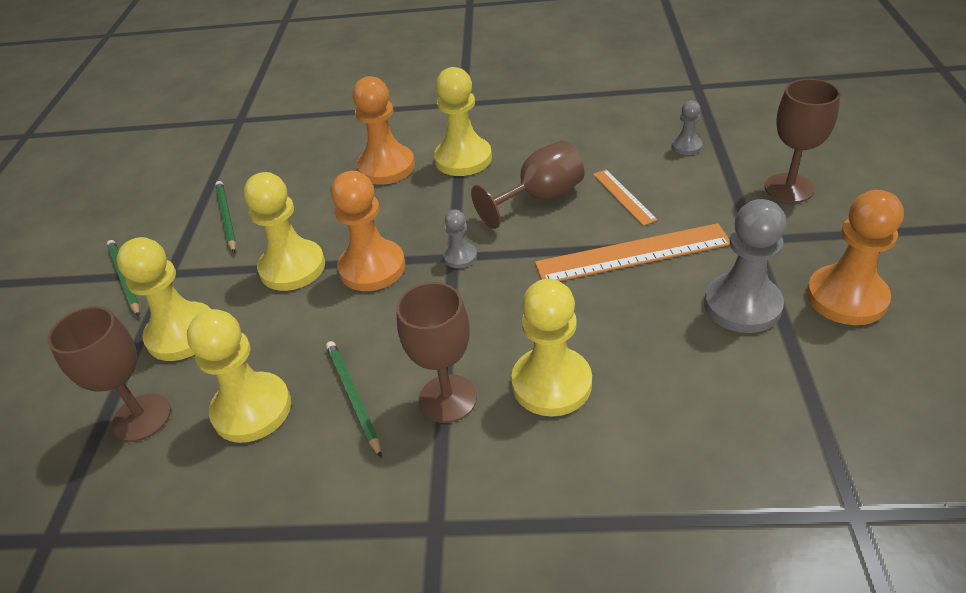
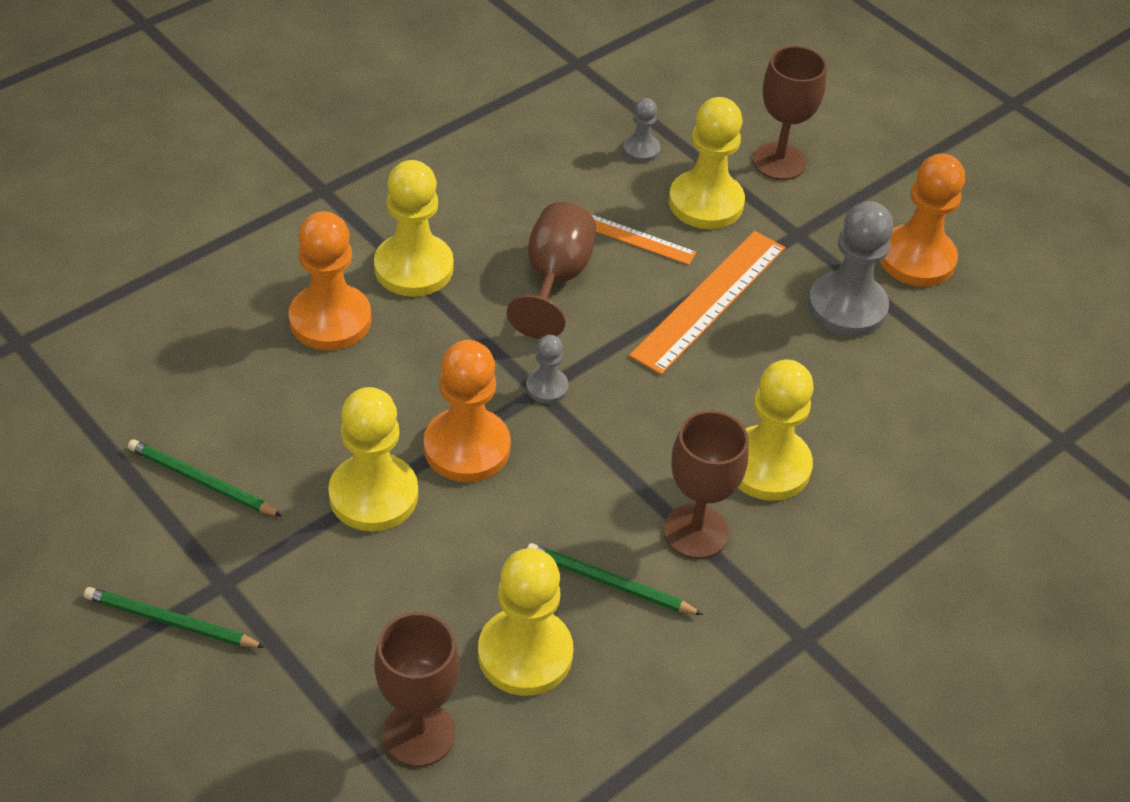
camera: 50 degrees left, 5 degrees up
(182, 334) = (342, 634): yellow pawn -> yellow pawn (706, 203)

